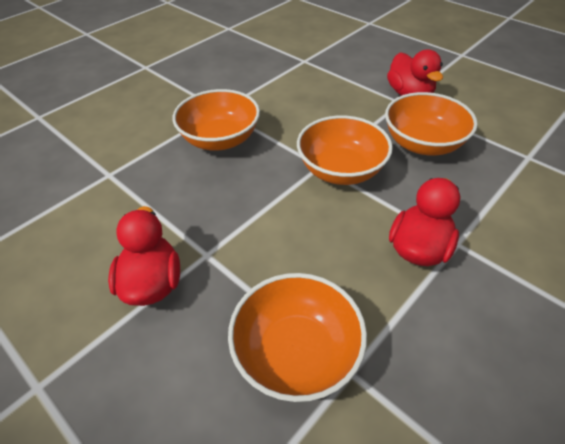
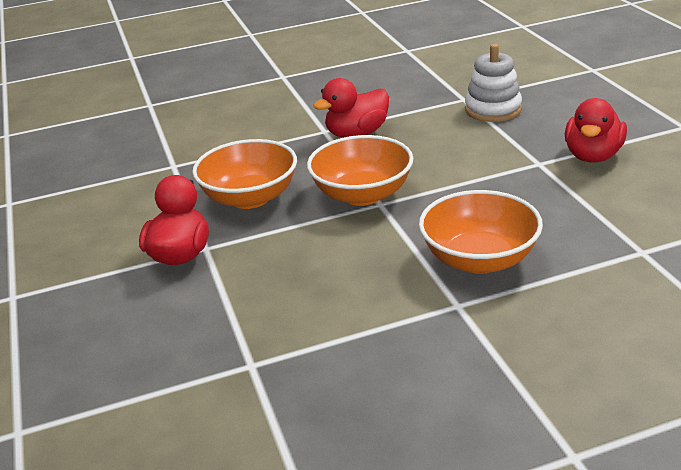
camera: 150 degrees left, 15 degrees down
(296, 352) = (493, 110): orange bowl -> white stacking toy

